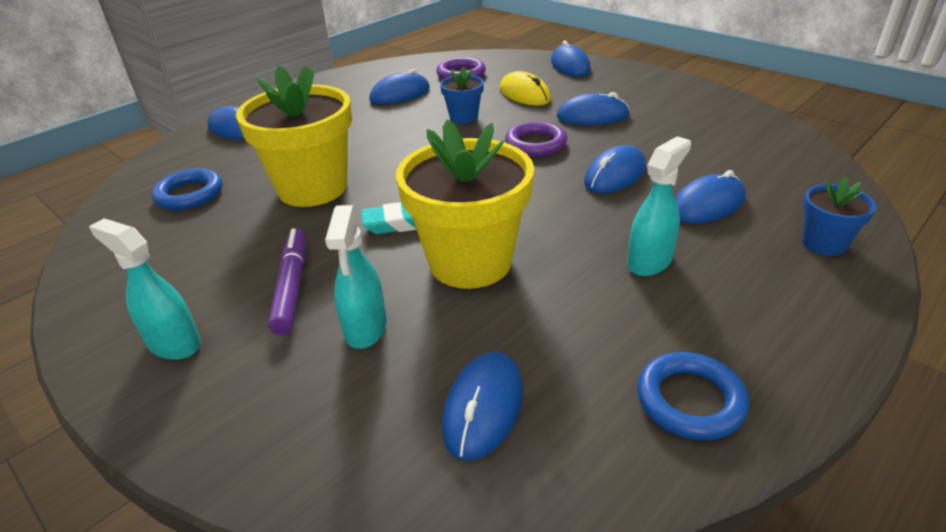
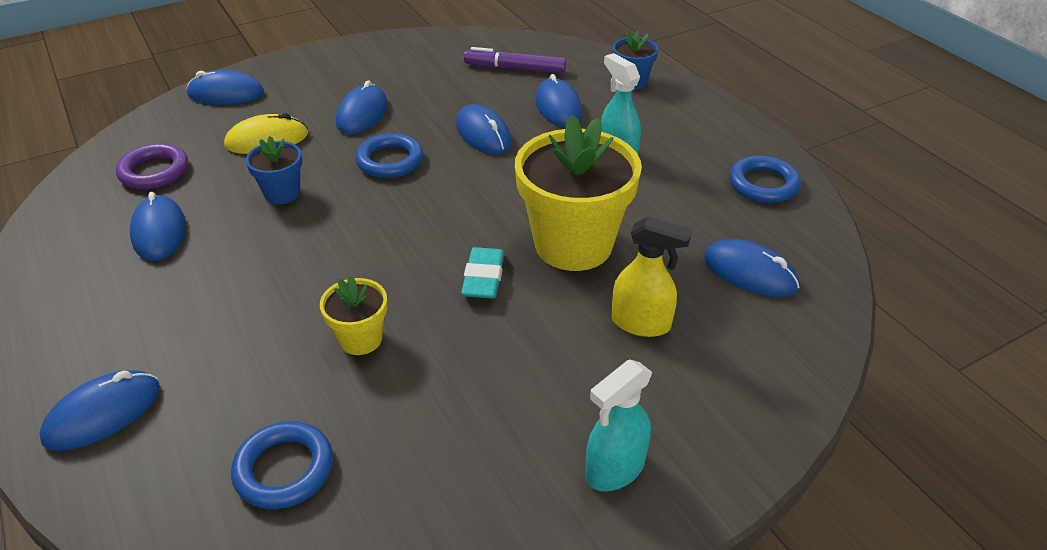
camera: 75 degrees left, 5 degrees up
(292, 286) = (556, 370): purple marker -> purple marker (515, 68)
(313, 188) = (360, 339): yellow flower pot -> yellow flower pot, size x0.49
(365, 328) = (641, 323): turquoise spray bottle -> yellow spray bottle
(535, 144) = (390, 160): purple ring -> blue ring

